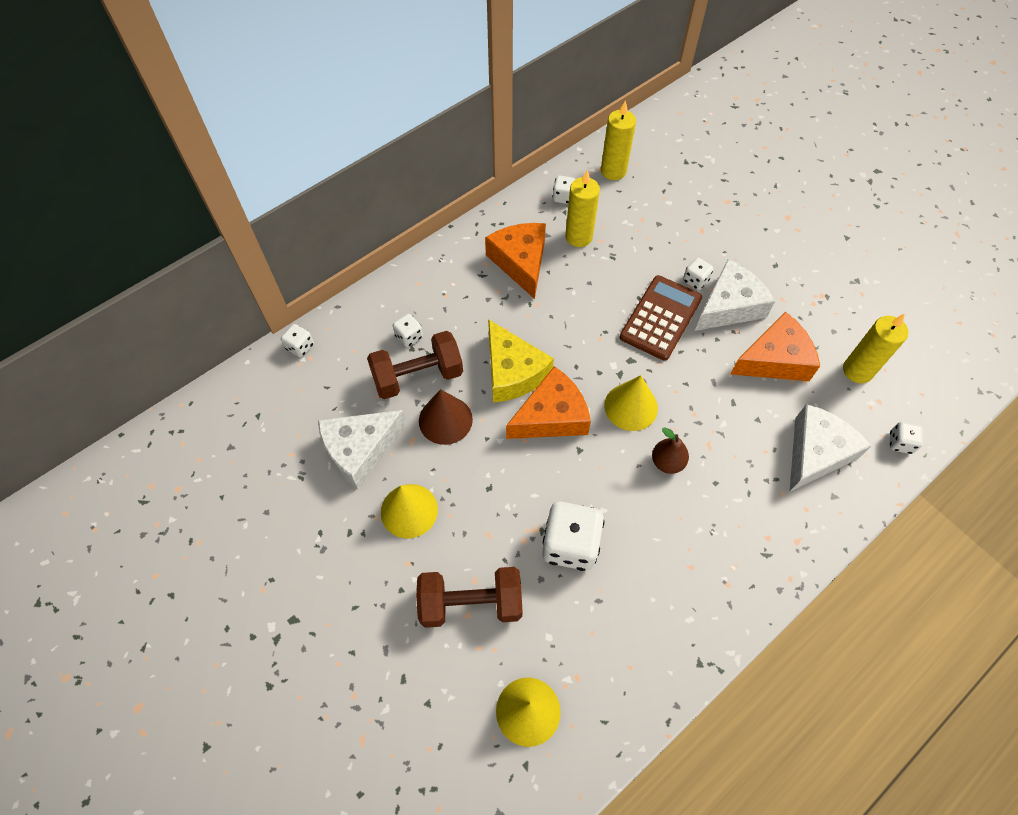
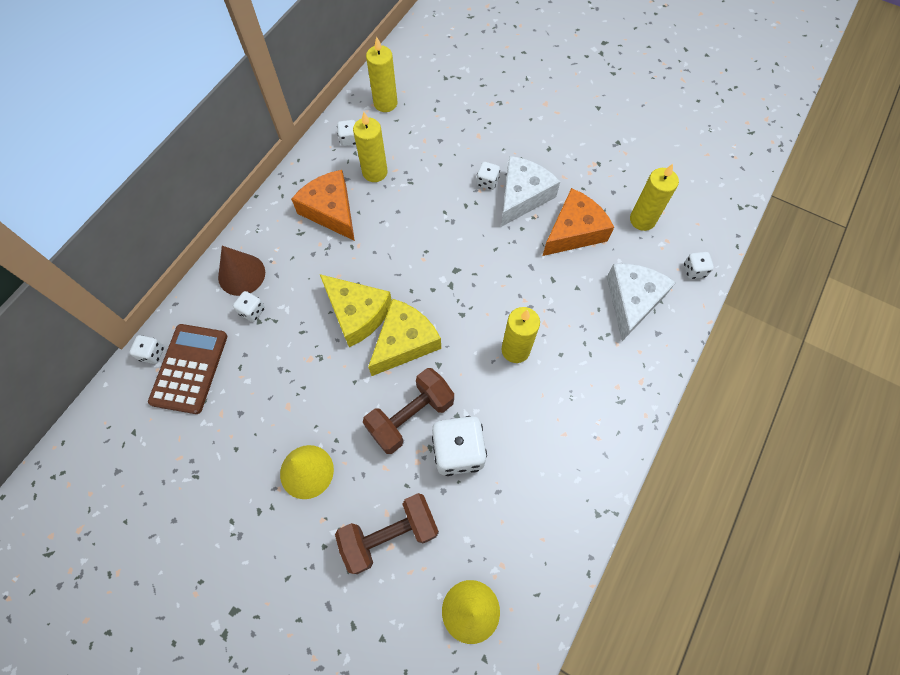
camera: 20 degrees left, 5 degrees up
(360, 450) = (242, 431): white cheese -> none
(418, 376) = (273, 345): brown dumbbell -> brown dumbbell (411, 416)
(445, 420) = (311, 377): brown cone -> brown cone (241, 274)
(551, 416) = (404, 342): orange cheese -> yellow cheese
(631, 406) = (469, 311): yellow cone -> none
(660, 318) = (469, 224): brown calculator -> brown calculator (189, 368)
(667, 462) = (515, 350): brown pear -> yellow candle

